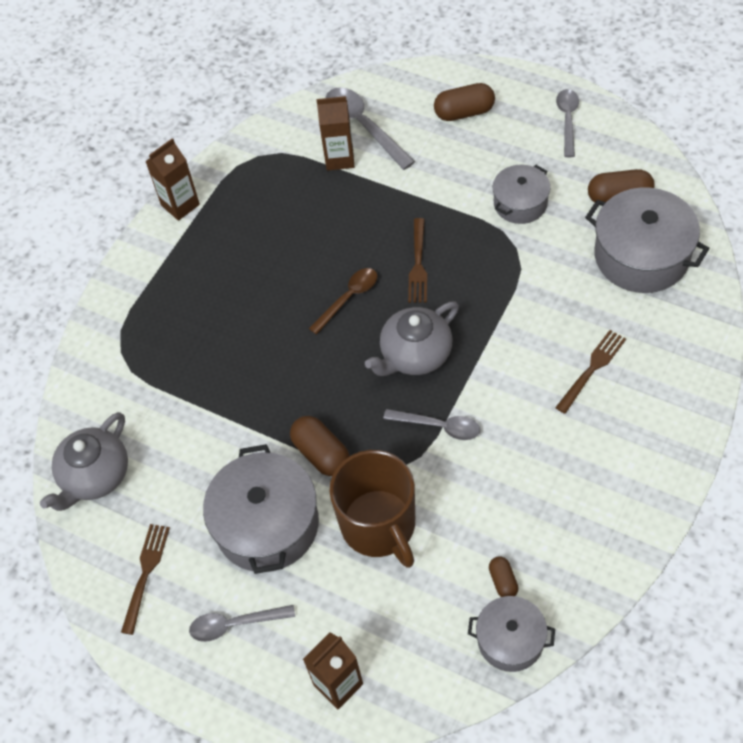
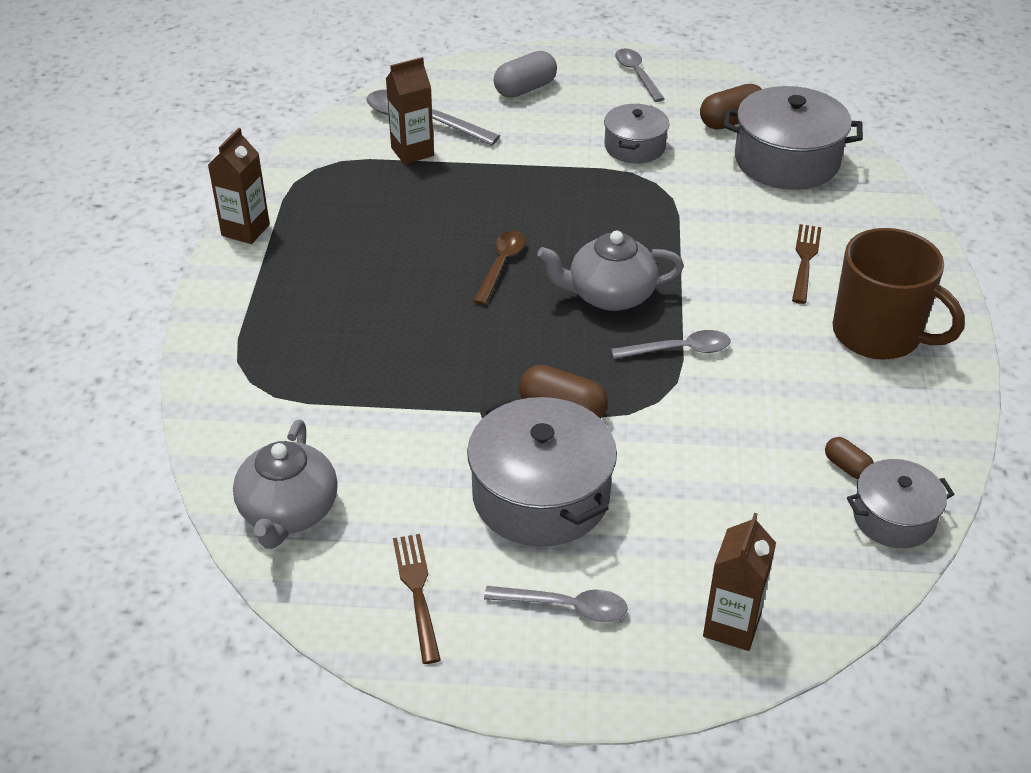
camera: 30 degrees left, 15 degrees down
(235, 624) = (566, 607): grey spoon -> grey spoon turned 135 degrees counterclockwise
(379, 526) = (675, 458): brown mug -> brown mug (879, 335)
(415, 355) = (609, 295): grey teapot -> grey teapot turned 60 degrees clockwise
(418, 264) = (560, 219): brown fork -> none
(464, 112) = (525, 89): brown capsule -> grey capsule

